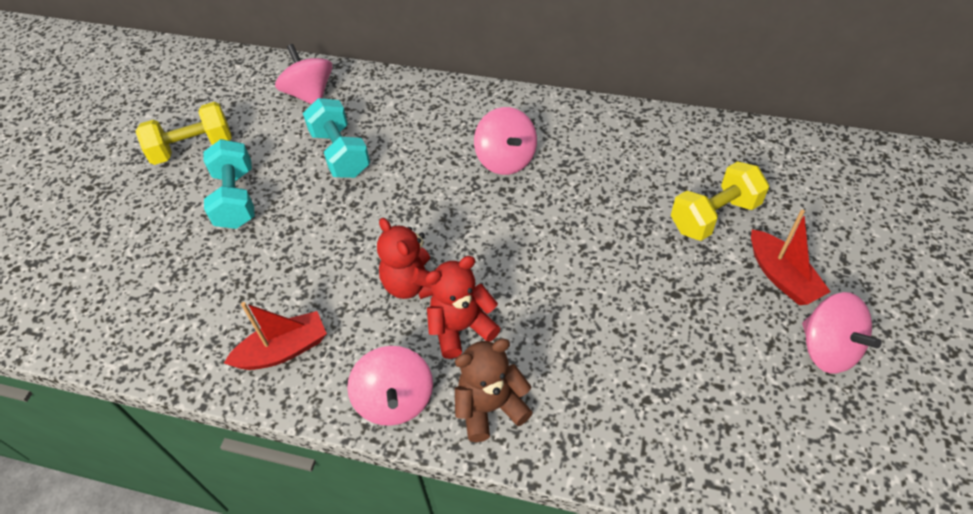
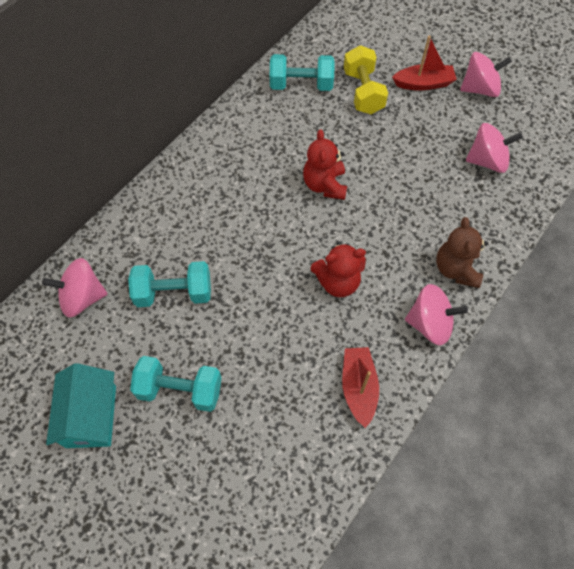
camera: 70 degrees left, 10 degrees up
(193, 148) = (91, 416): yellow dumbbell -> turquoise house
(461, 328) = (388, 264): red teddy bear -> red teddy bear (325, 185)
(506, 159) = (248, 182): pink spinning top -> pink spinning top (487, 161)
(678, 154) = (301, 85): none -> turquoise dumbbell

